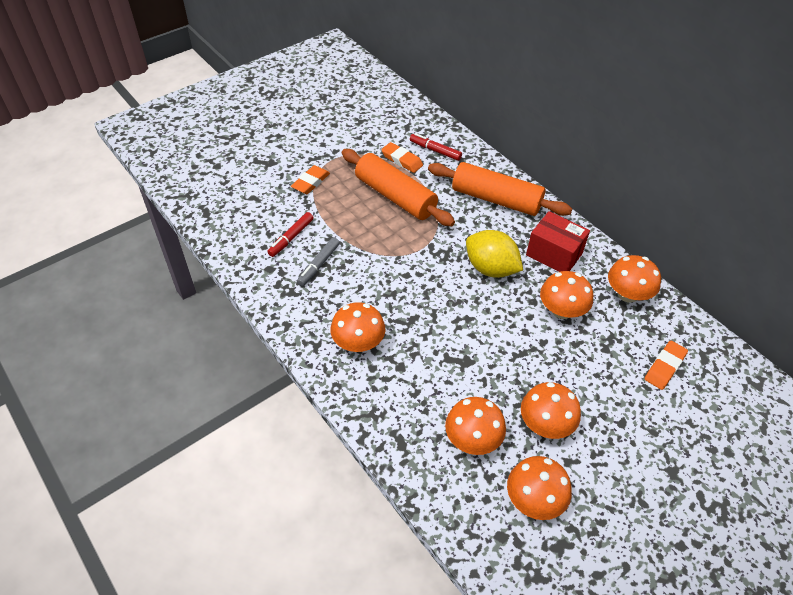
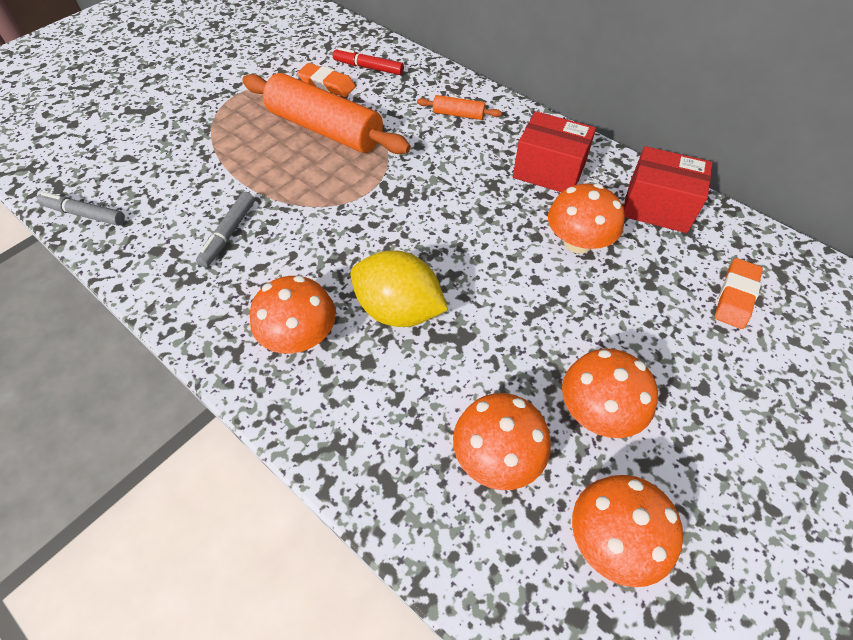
camera: 10 degrees left, 5 degrees up
(223, 235) = (84, 214): none -> grey marker
(291, 238) = (185, 203): red marker -> none
(311, 182) = (207, 127): orange eraser -> none
(491, 269) = (470, 202): yellow lemon -> yellow lemon (399, 310)
(496, 199) = (458, 114): orange rolling pin -> orange rolling pin, size x0.43
(627, 294) = (657, 207): orange mushroom -> red box

